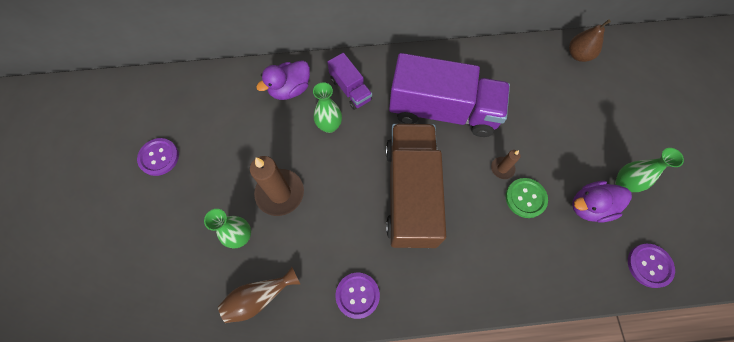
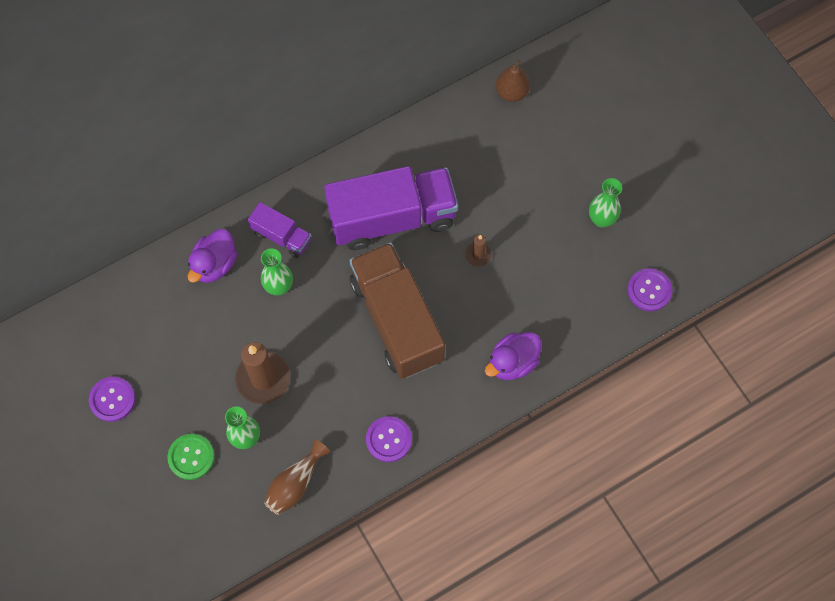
camera: 25 degrees left, 0 degrees up
(525, 198) = (512, 275): green button -> green button (191, 457)
(589, 206) = (576, 257): purple duck -> purple duck (512, 363)

